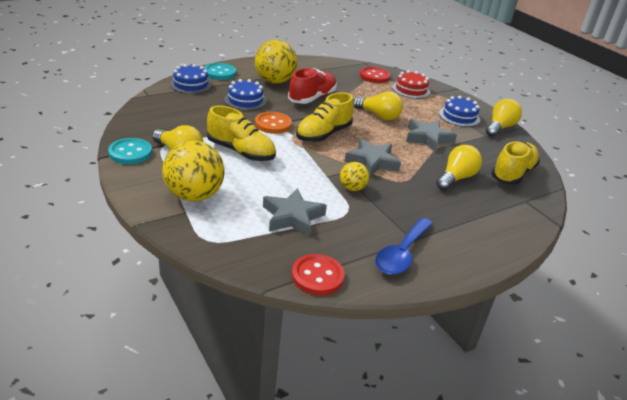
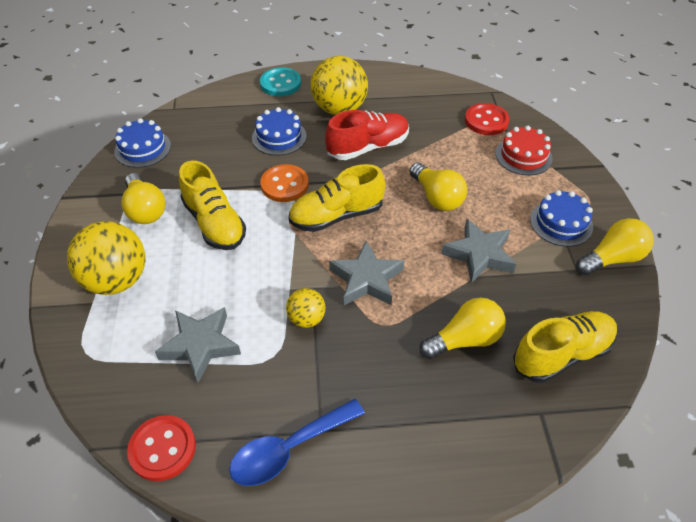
camera: 30 degrees right, 15 degrees up
(130, 153) = (95, 197): turquoise button -> none
(191, 84) = (232, 99): blue cake -> blue cake (143, 148)

